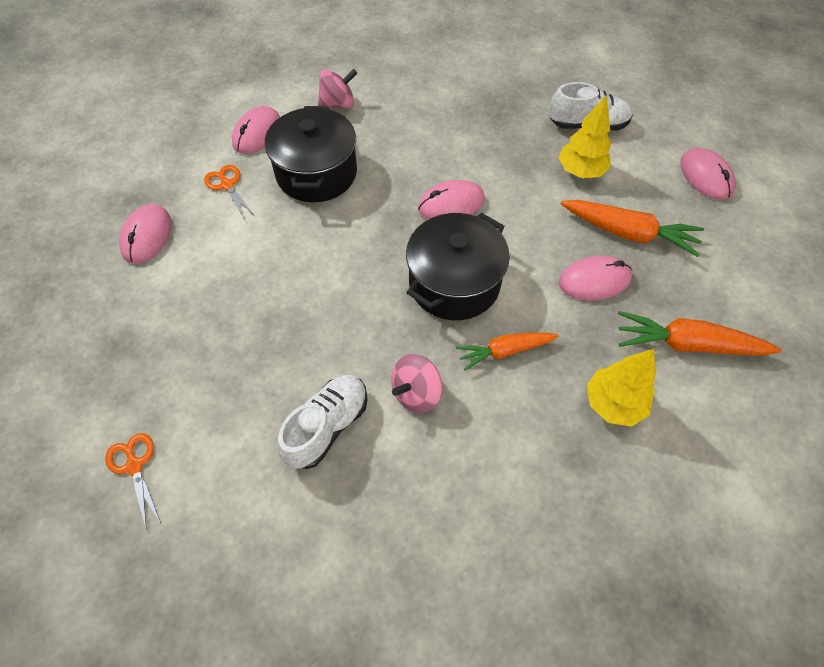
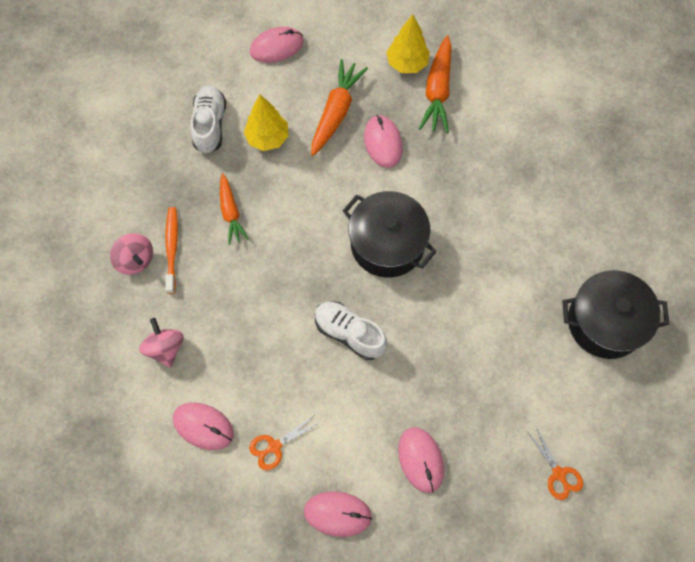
camera: 90 degrees left, 10 degrees up
(134, 466) = (558, 474): orange scissors -> orange scissors turned 90 degrees counterclockwise
(316, 173) = (261, 362): black pot -> black pot (605, 322)
(327, 426) = (517, 335): white shoe -> white shoe (349, 333)
(416, 393) = (486, 273): pink spinning top -> pink spinning top (135, 260)
(442, 103) = (172, 248): none -> orange toothbrush
(451, 204) = (302, 244): pink mouse -> pink mouse (421, 460)
(504, 351) = (448, 211): orange carrot -> orange carrot (231, 212)
(613, 404) = (487, 145): yellow tree -> yellow tree (407, 63)

